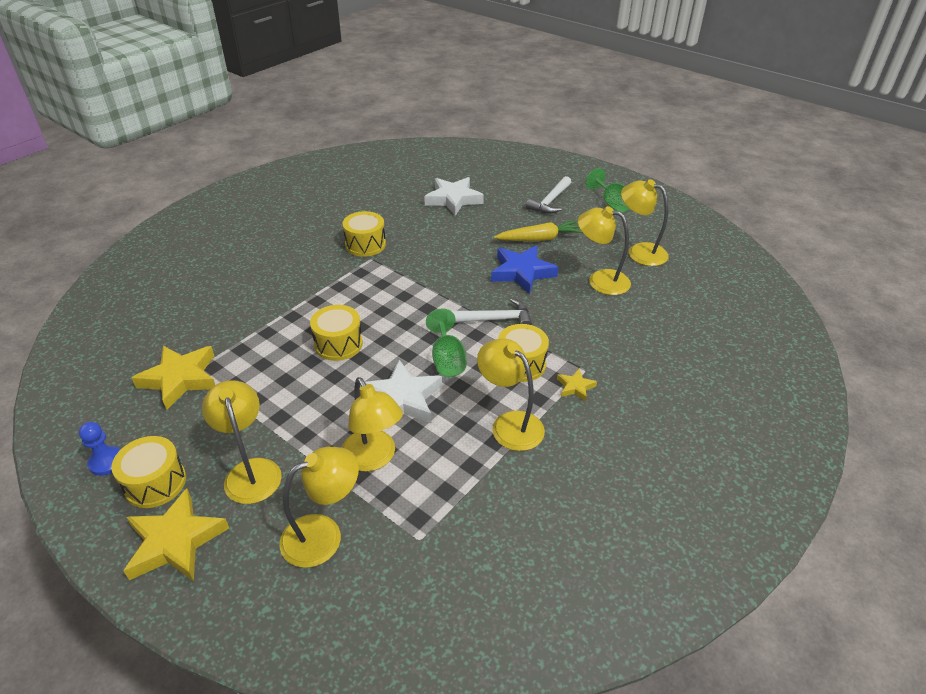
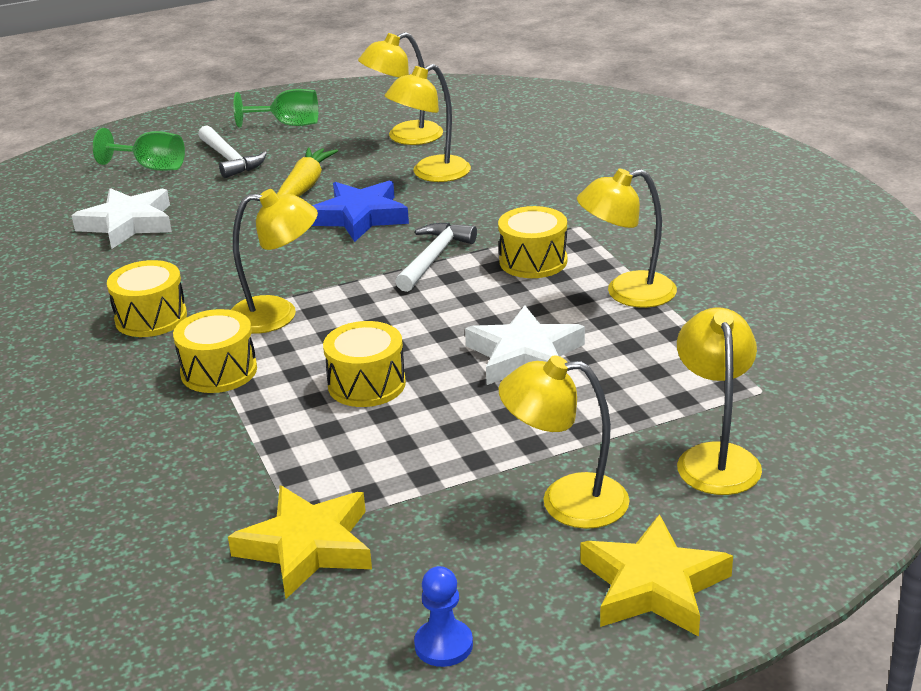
camera: 60 degrees left, 10 degrees down
(155, 483) = (527, 595): yellow drum -> yellow drum (219, 371)
(373, 459) = (614, 398): yellow lamp -> yellow lamp (277, 315)
(447, 359) = (479, 308): green goblet -> green goblet (151, 167)
(575, 387) = (601, 239): yellow star -> none

